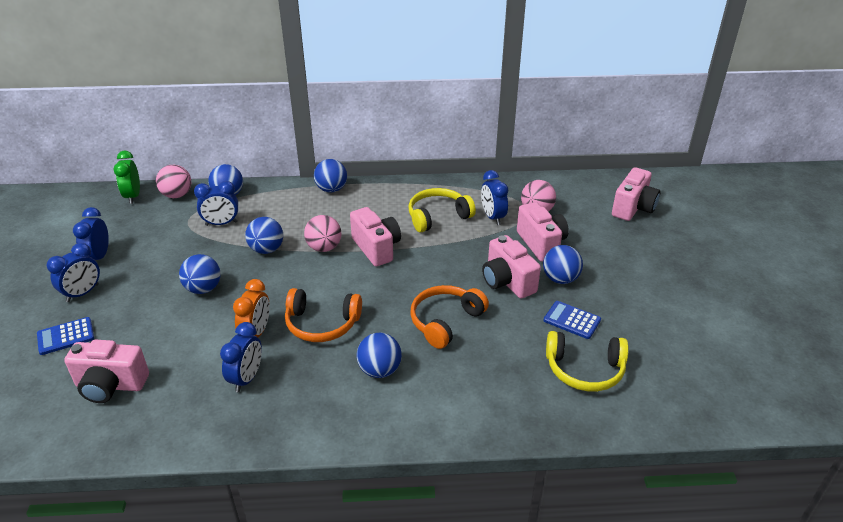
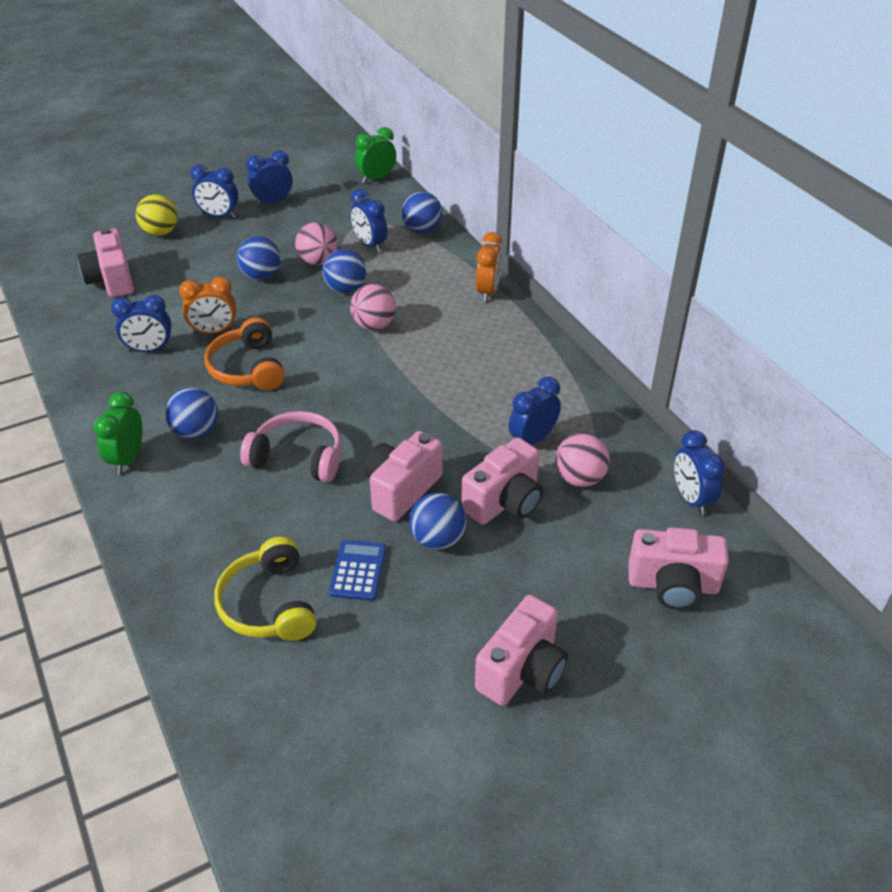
camera: 65 degrees right, 5 degrees up
(66, 336) = (160, 232): blue calculator -> yellow ball
(177, 195) = (397, 201): pink ball -> pink ball (318, 261)
(331, 189) = (488, 291): blue ball -> orange clock
(376, 248) = (398, 363): pink camera -> pink camera (522, 670)
(386, 419) = (127, 459): none -> green clock
(438, 216) = (497, 391): yellow headphones -> none
(445, 321) = (298, 457): orange headphones -> pink headphones
(573, 181) = (691, 499): none -> blue clock

